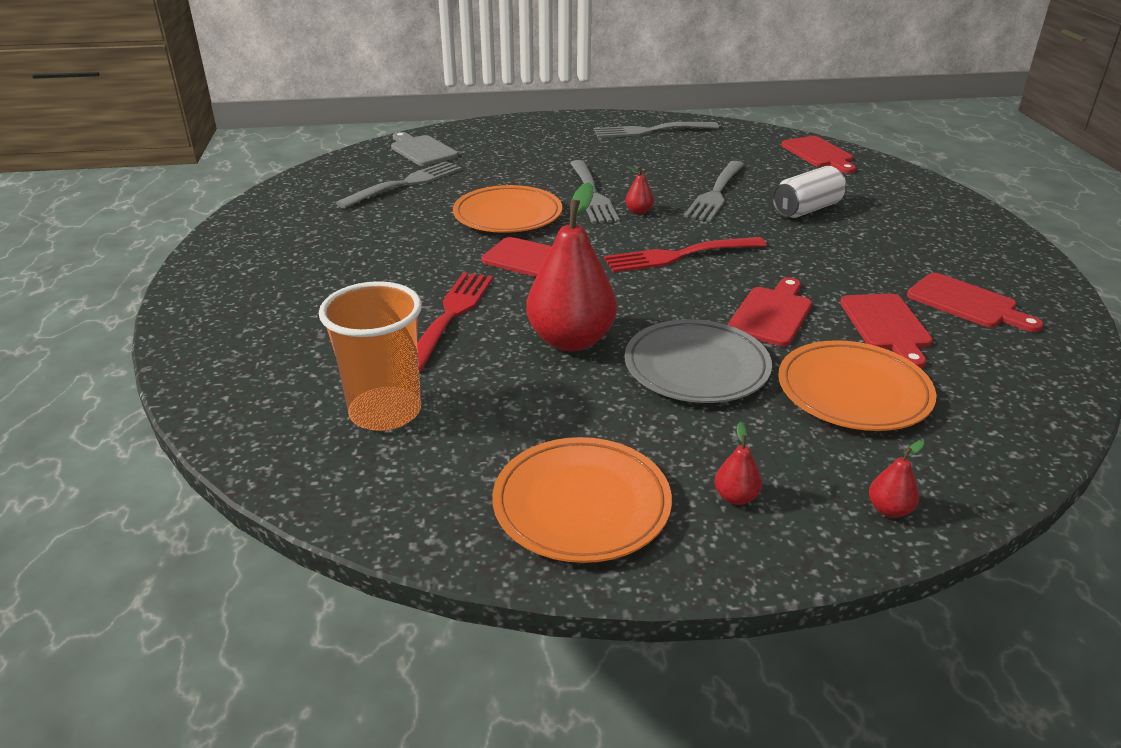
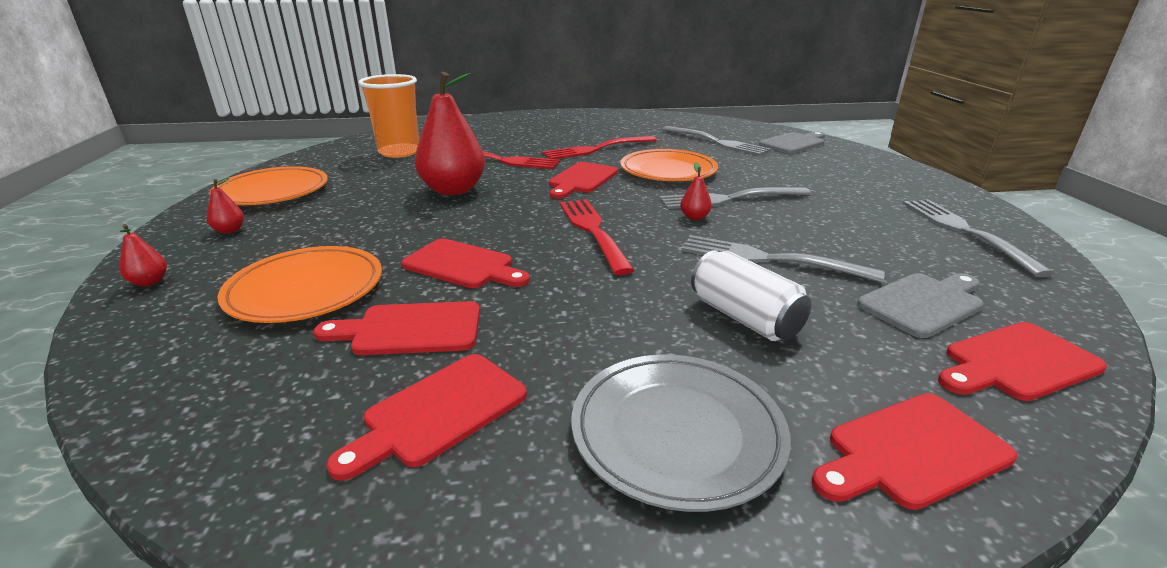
camera: 90 degrees right, 5 degrees down
(413, 251) = (597, 149): none -> red fork
(696, 367) = (391, 227): grey plate -> grey plate (677, 432)
(763, 161) = (923, 303): none -> grey cutting board
(908, 188) = (911, 452): none -> red cutting board

